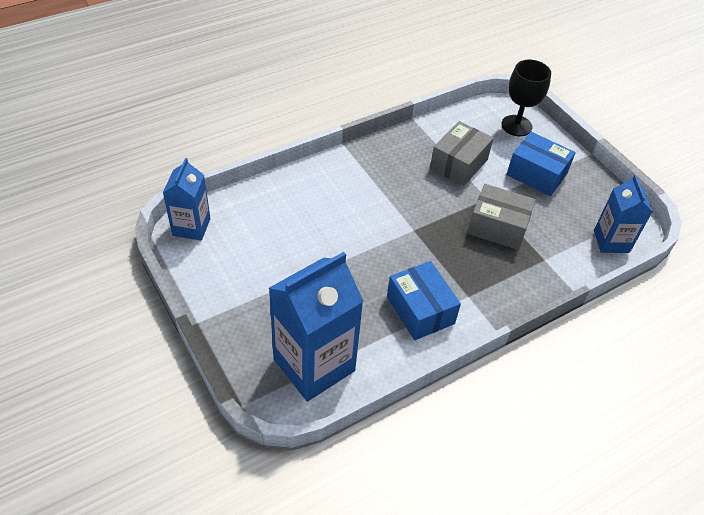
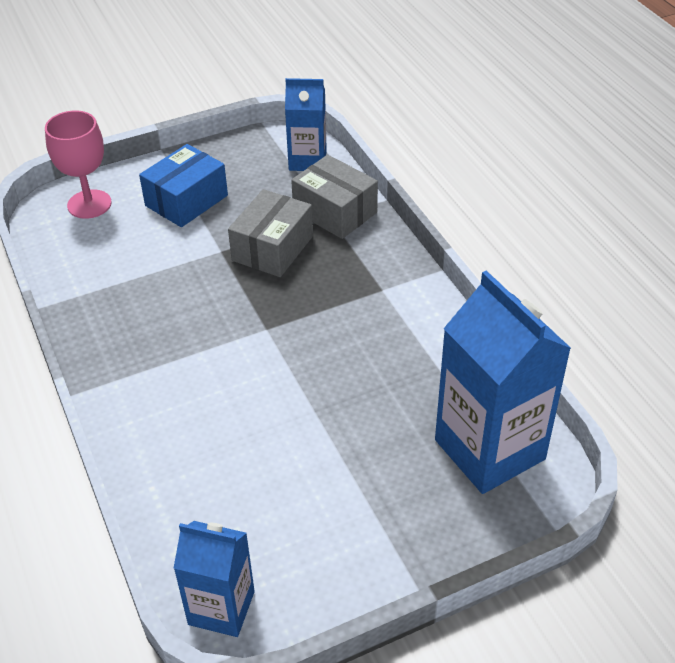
camera: 80 degrees left, 5 degrees down
(420, 310) = (402, 336): blue box -> none
(458, 164) = (150, 270): grey box -> grey box (335, 212)
(516, 125) = (89, 204): black goblet -> pink goblet

